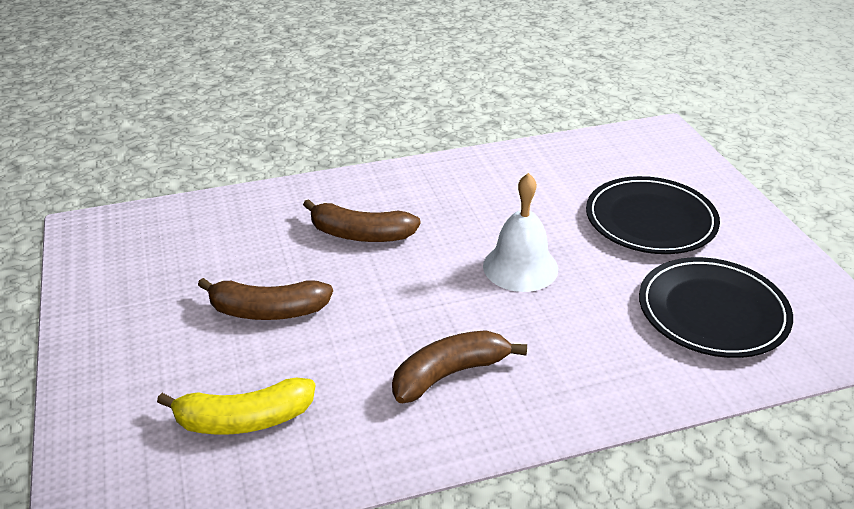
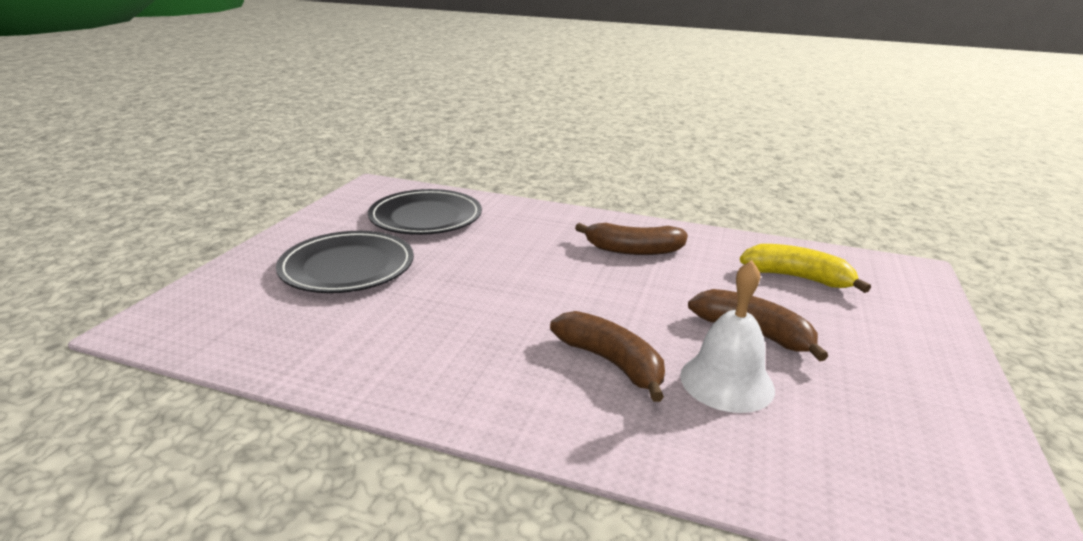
camera: 145 degrees left, 10 degrees down
(520, 267) = (501, 280): white bell -> white bell (727, 382)

